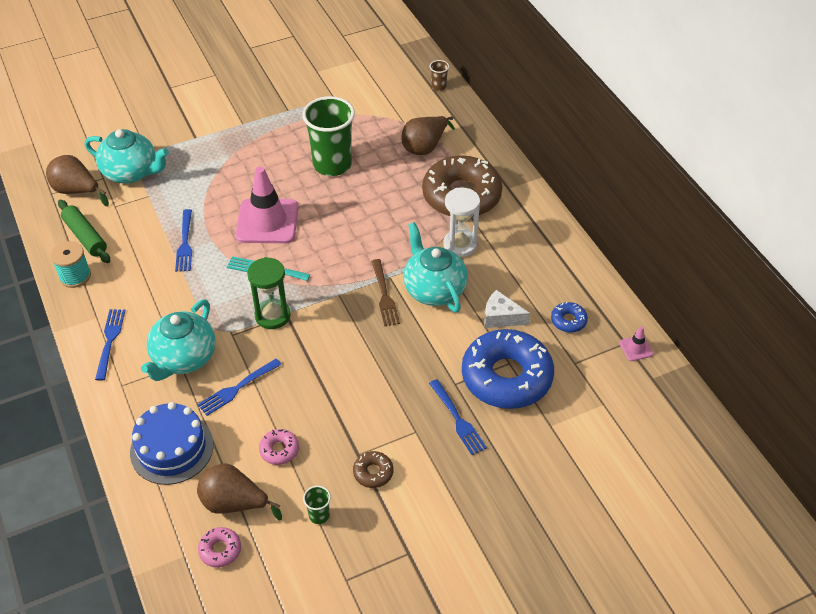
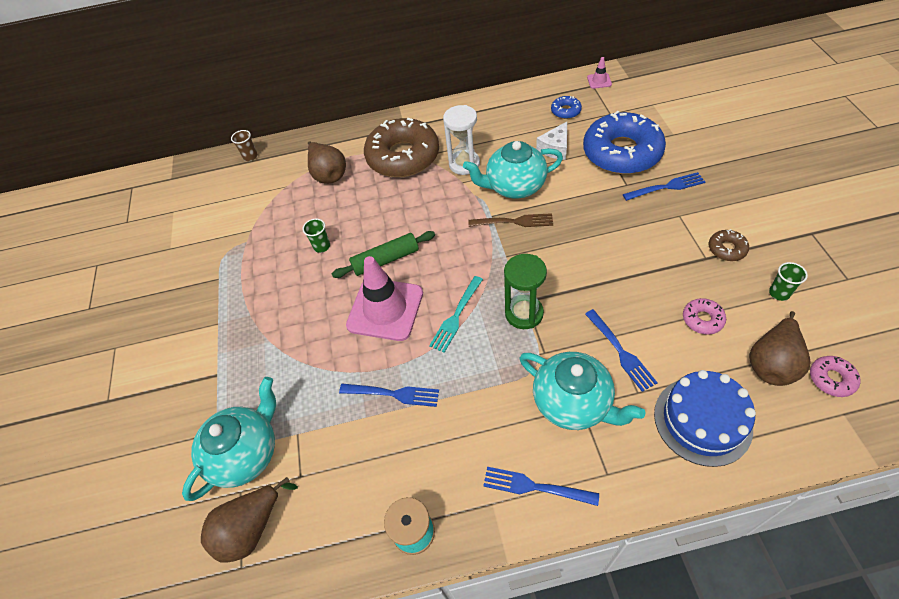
camera: 70 degrees left, 5 degrees up
(85, 237) = (344, 517): green rolling pin -> green rolling pin (386, 260)
(332, 165) = (322, 246): green cup -> green cup, size x0.41

